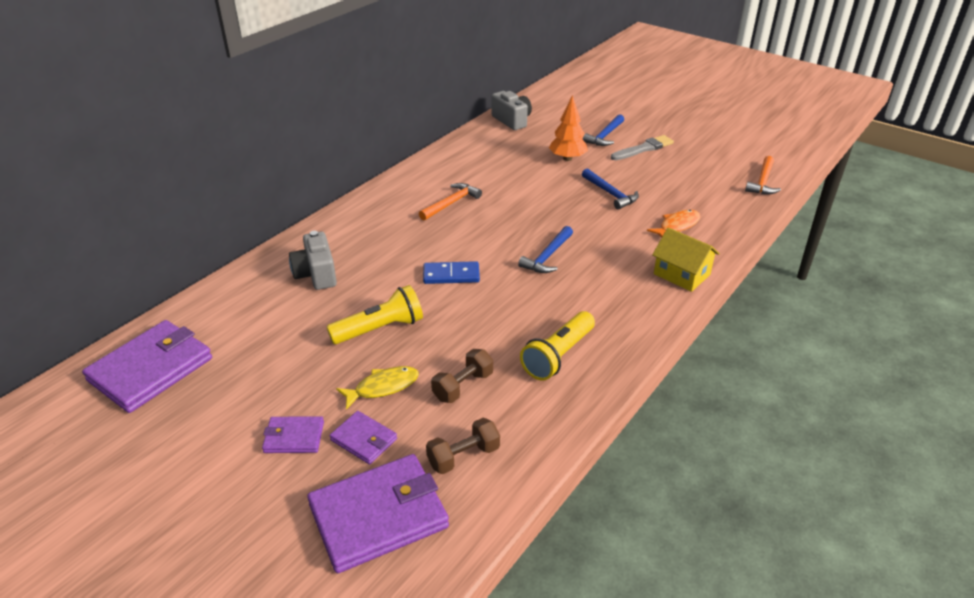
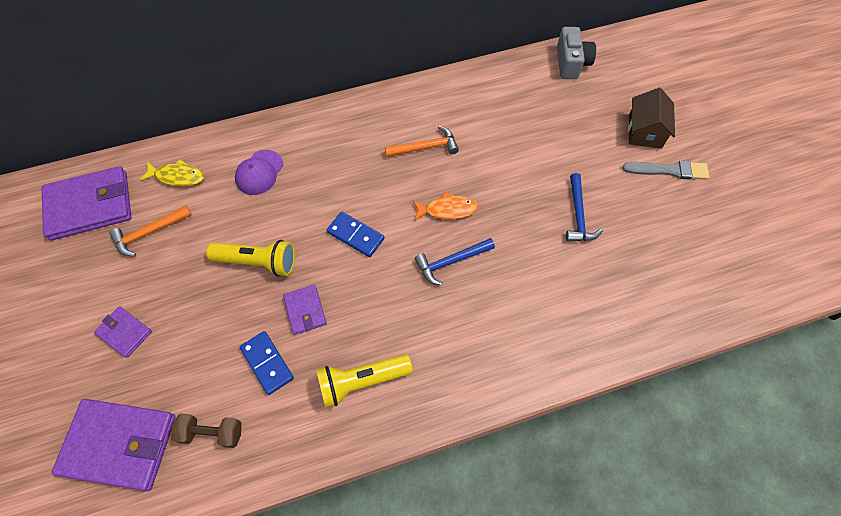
camera: 35 degrees right, 25 degrees up
(316, 274) = (259, 172): grey camera -> purple cap
(364, 440) = (163, 367): purple wallet -> purple wallet (305, 310)
(383, 387) = (213, 325): yellow fish -> yellow fish (177, 176)
(463, 386) = (267, 363): brown dumbbell -> blue domino
(567, 158) = (579, 144): orange tree -> none
(605, 136) = (645, 131): blue hammer -> brown house
(677, 226) = (604, 295): orange fish -> orange fish (447, 209)
(681, 274) = (550, 358): yellow house -> none
(762, 182) = (754, 287): orange hammer -> orange hammer (149, 233)

